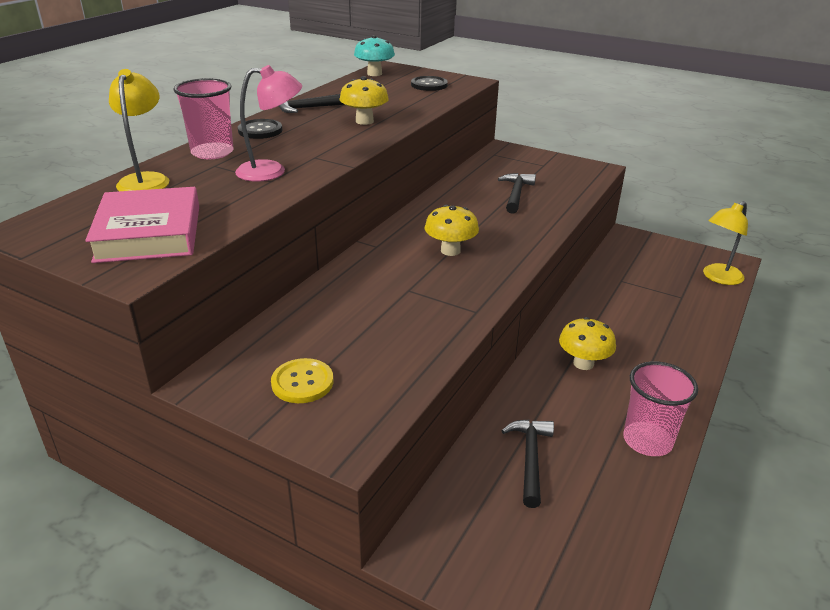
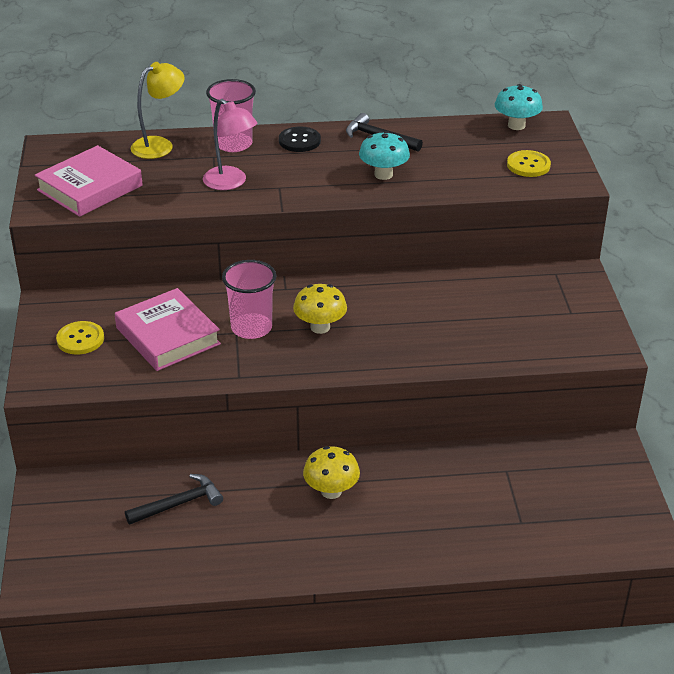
camera: 55 degrees right, 5 degrees up
(364, 121) = (383, 174): yellow mushroom -> turquoise mushroom
(367, 327) = (167, 336): none -> pink book
(429, 85) = (528, 165): black button -> yellow button
(516, 194) = (476, 320): black hammer -> none
(647, 441) = (257, 561): pink cup -> pink cup (251, 328)
(718, 278) = (596, 539): yellow lamp -> none

